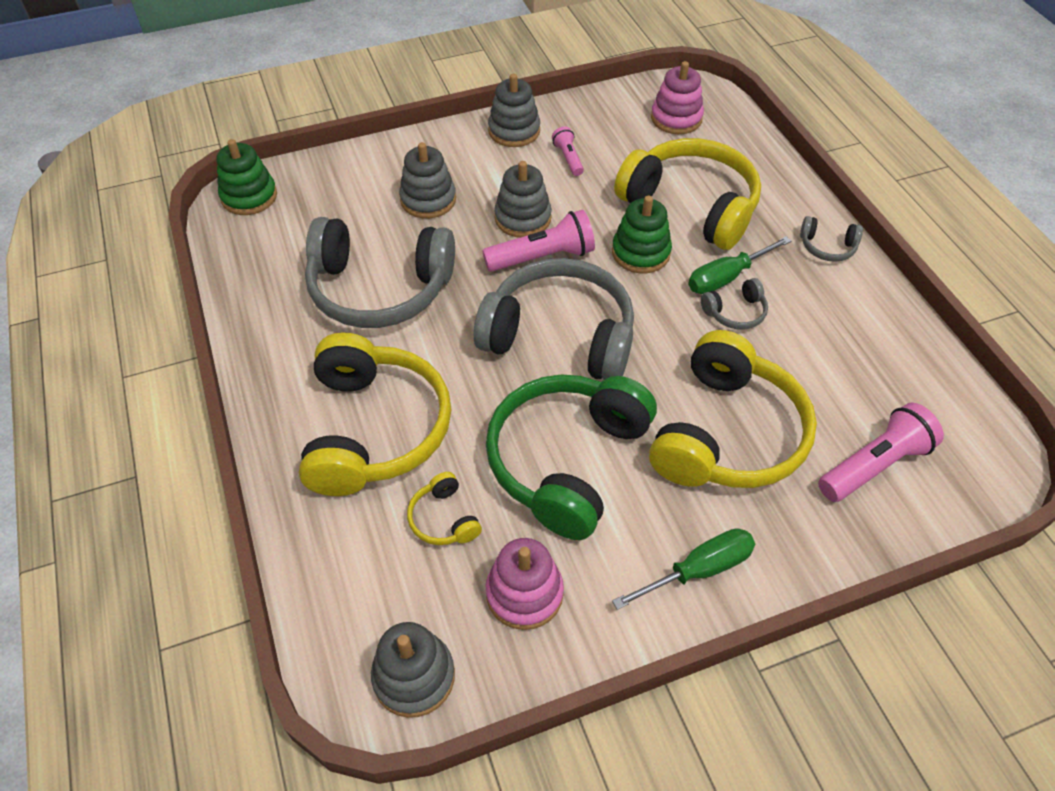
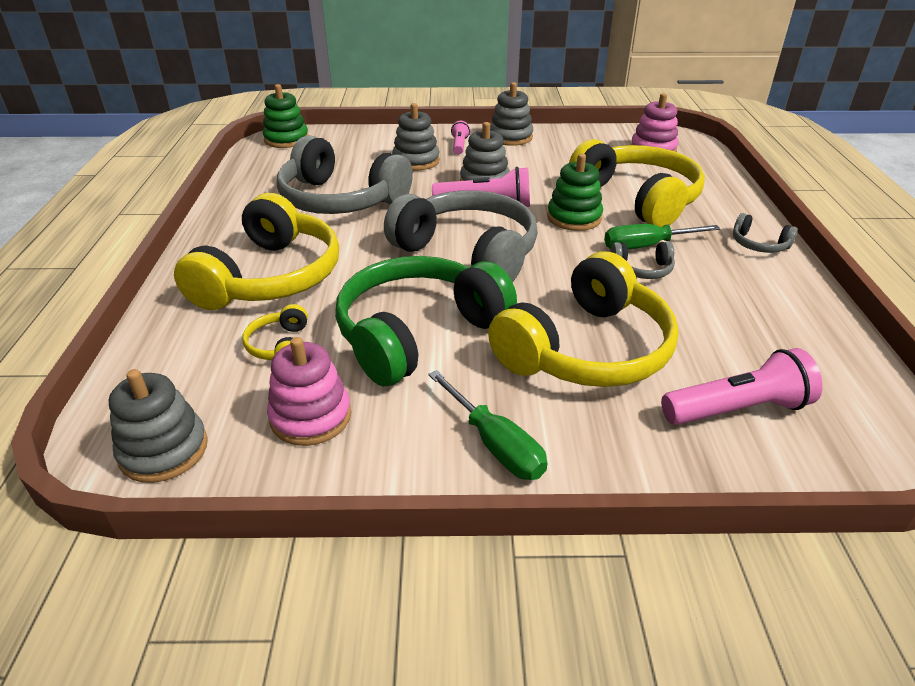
camera: 20 degrees right, 15 degrees down
(568, 158) = (545, 157): pink flashlight -> pink flashlight (459, 145)
(699, 569) = (496, 445): green screwdriver -> green screwdriver turned 60 degrees clockwise

